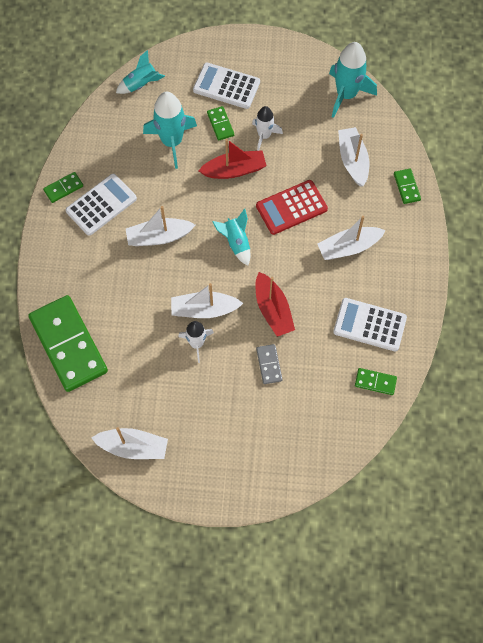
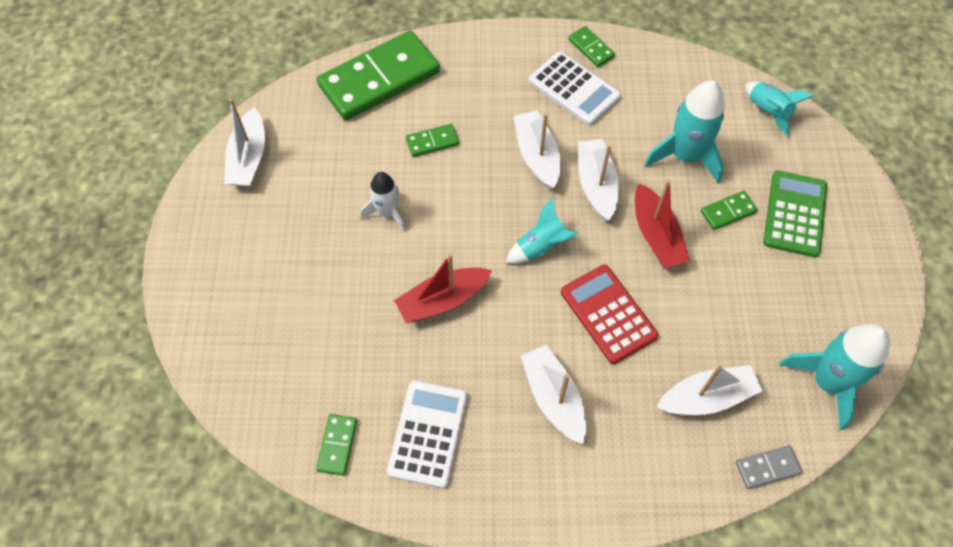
camera: 85 degrees right, 5 degrees down
(204, 310) = (436, 217): white boat -> white boat (596, 185)
(226, 86) = (795, 214): white calculator -> green calculator
(264, 136) = (722, 269): white rocket -> none
(269, 364) = (360, 301): grey domino -> grey domino (767, 468)
(407, 187) = (675, 484): green domino -> green domino (432, 142)

